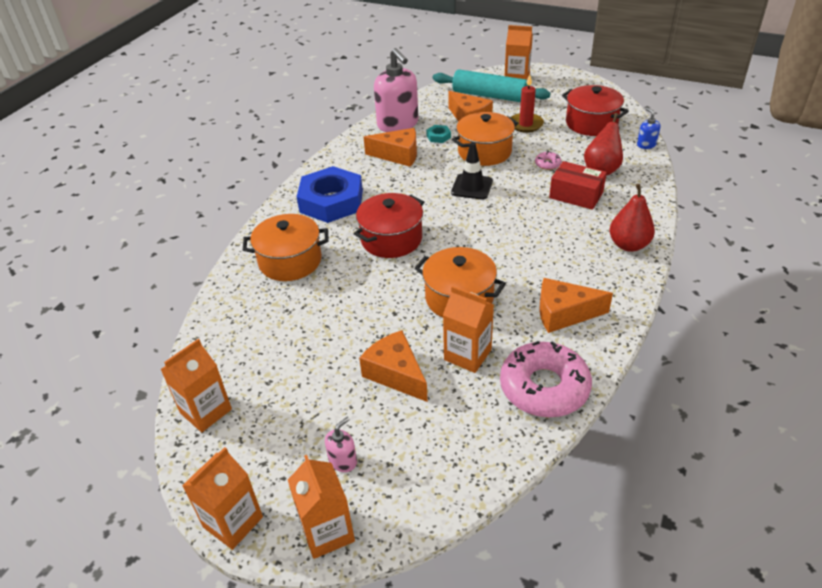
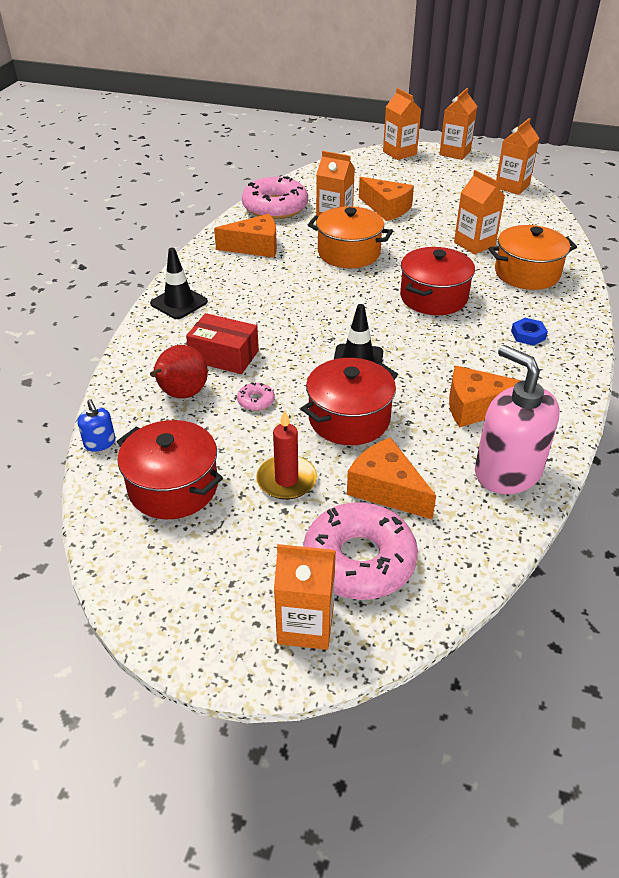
camera: 170 degrees right, 0 degrees up
(318, 303) = (474, 244): none -> orange carton
(331, 201) = (528, 335): blue nut -> blue nut, size x0.40
(343, 461) = (404, 173): pink soap dispenser -> none
(438, 136) = (428, 446): turquoise nut -> none
(484, 152) = (349, 419): orange pot -> red pot
(489, 95) = (359, 560): turquoise rolling pin -> pink donut
(628, 245) = (179, 303): red pear -> black traffic cone

